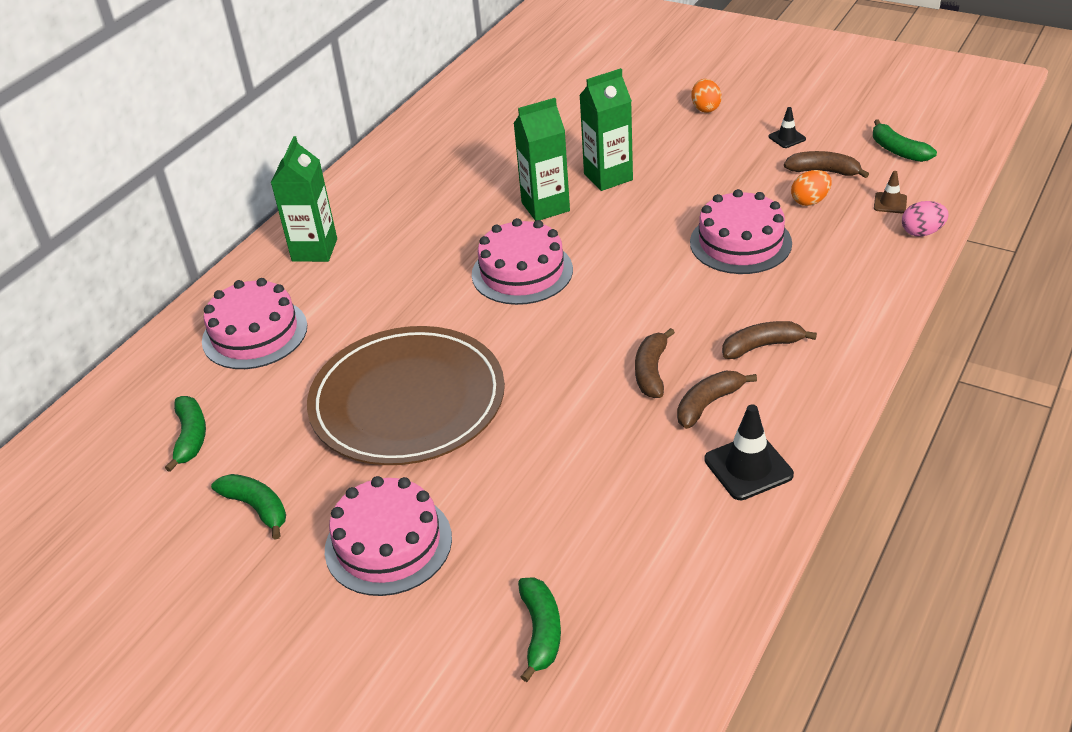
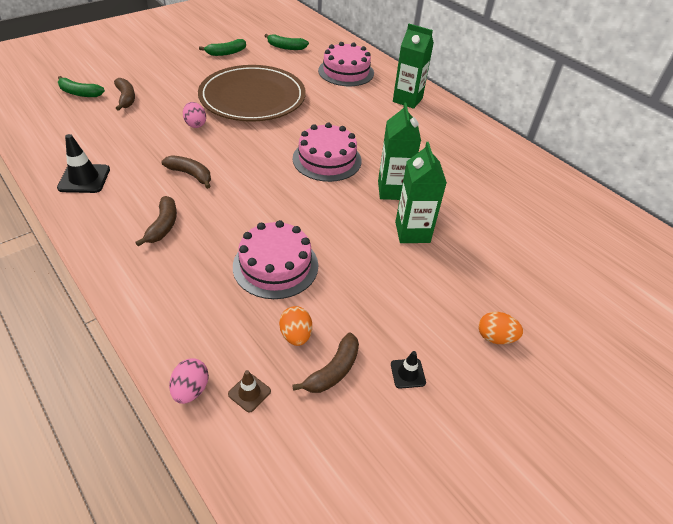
camera: 105 degrees right, 5 degrees up
(388, 543) = (170, 74): pink cake -> none
(530, 426) = (195, 124): none -> pink egg
(708, 404) = (143, 184): brown banana -> brown banana (126, 98)
(898, 150) = (329, 459): green banana -> none

